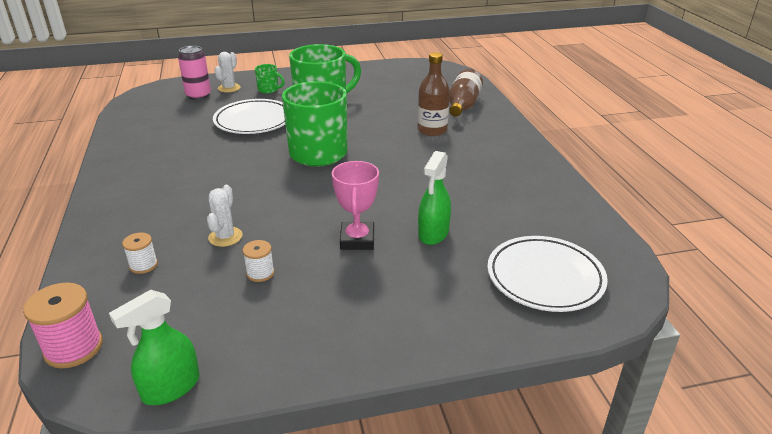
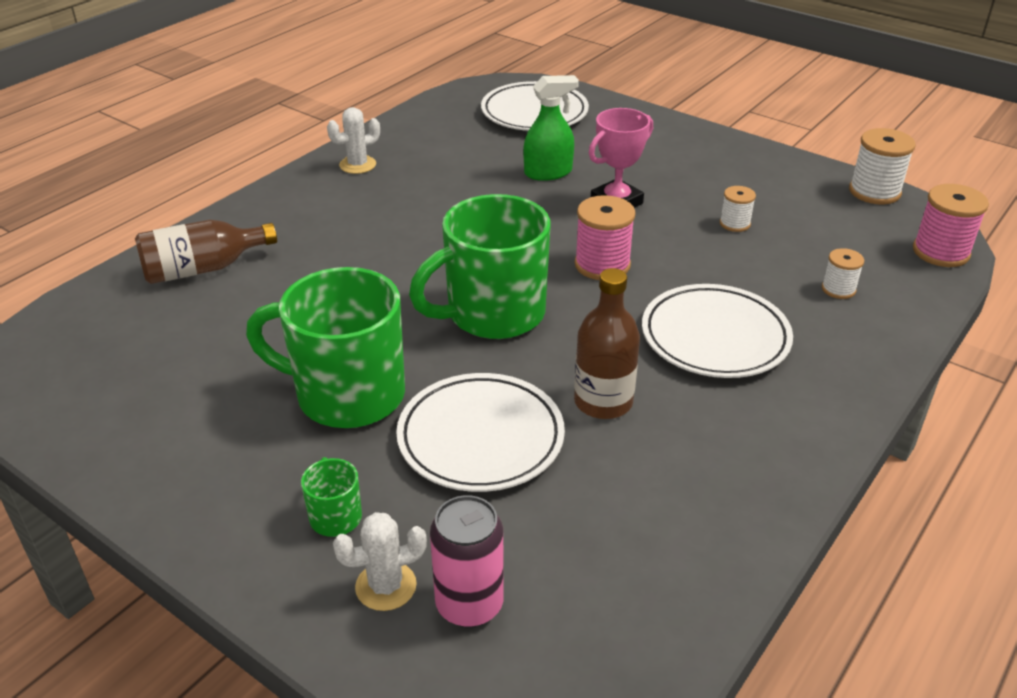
camera: 130 degrees left, 5 degrees up
(171, 388) = (874, 192): green spray bottle -> white spool
(197, 198) = (715, 337): none -> white plate
(225, 237) = (731, 272): white cactus -> white cactus (357, 165)
(305, 199) = (602, 265): none -> pink spool
(432, 130) = (319, 260): brown bottle -> brown bottle (603, 402)

